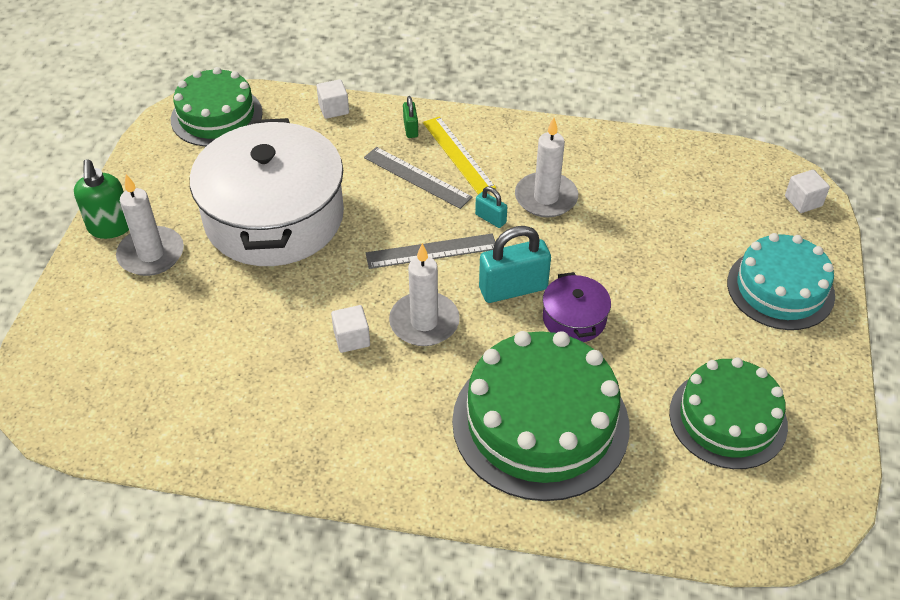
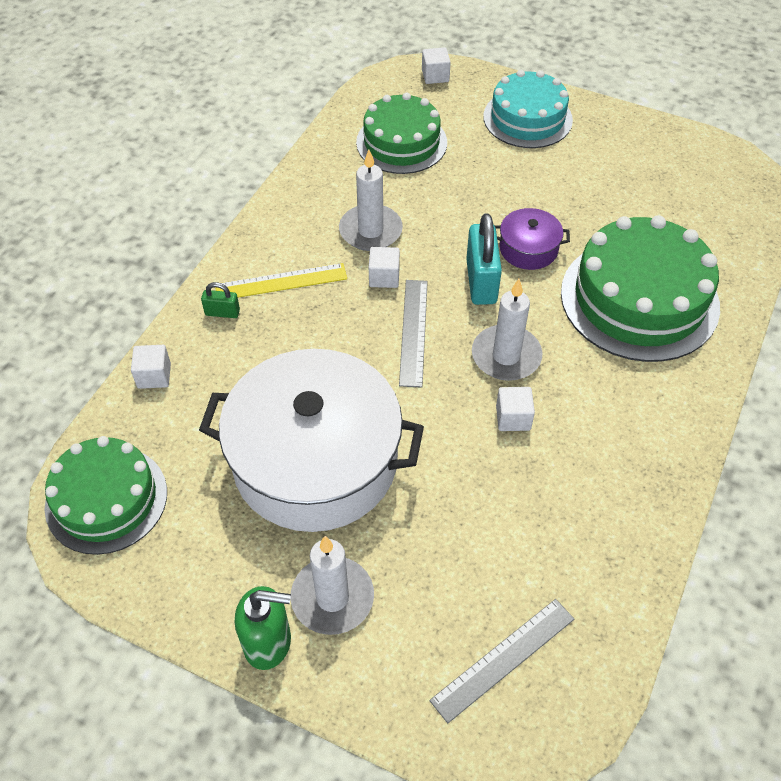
camera: 75 degrees left, 5 degrees up
(417, 177) = (302, 322): grey ruler -> grey ruler (503, 659)
(490, 218) = (384, 277): turquoise padlock -> white cube
(728, 419) = (652, 186): green cake -> green cake (401, 142)

